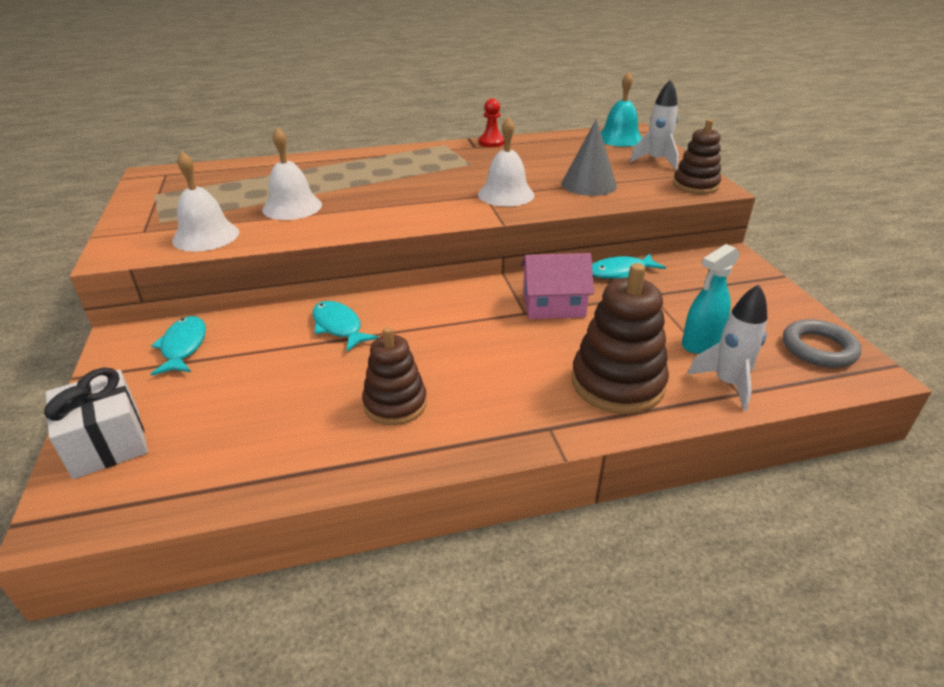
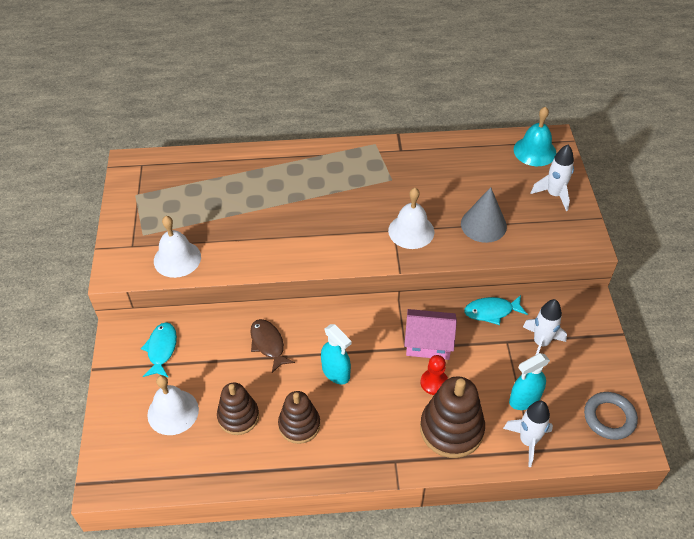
camera: 10 degrees right, 15 degrees up
(107, 443) = (121, 430): white gift -> none
(292, 207) = (241, 227): white bell -> white bell (173, 412)
(339, 327) = (268, 344): turquoise fish -> brown fish
(438, 344) = (336, 372): none -> turquoise spray bottle
(491, 142) = (417, 145): red pawn -> red pawn (434, 383)
(693, 292) = (541, 343): none -> white rocket
(695, 185) = (573, 238): brown stacking toy -> brown stacking toy (238, 416)

